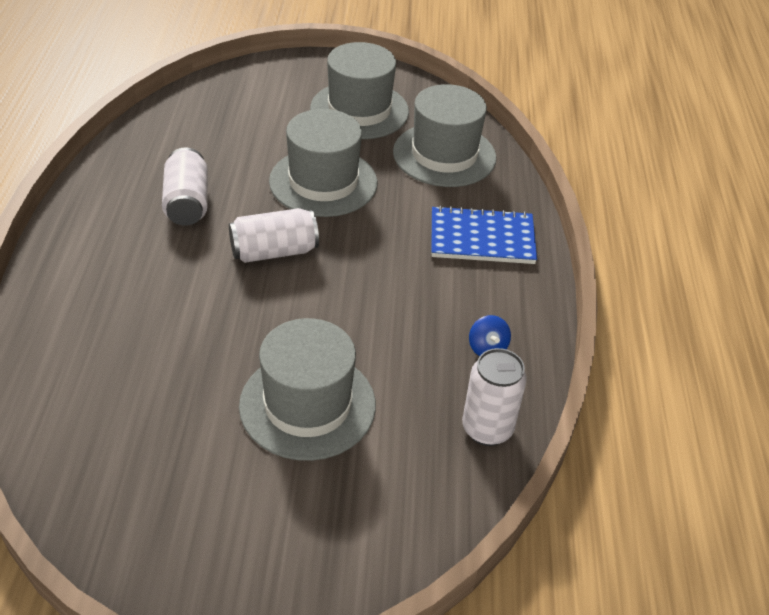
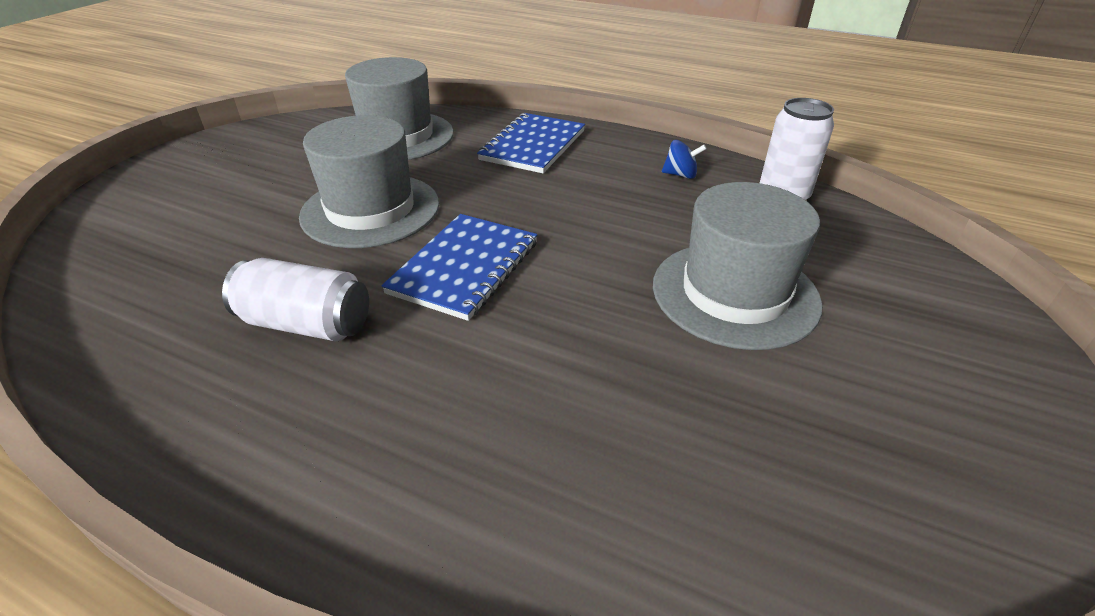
camera: 65 degrees left, 5 degrees down
(274, 251) = (465, 267): white can -> blue notebook
(359, 110) = (271, 163): grey hat -> none

